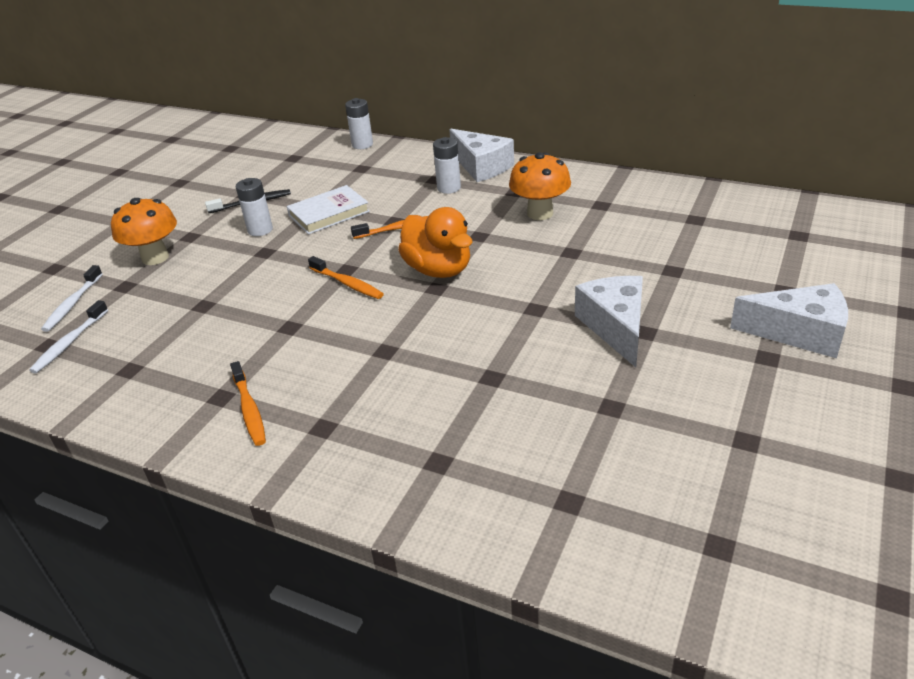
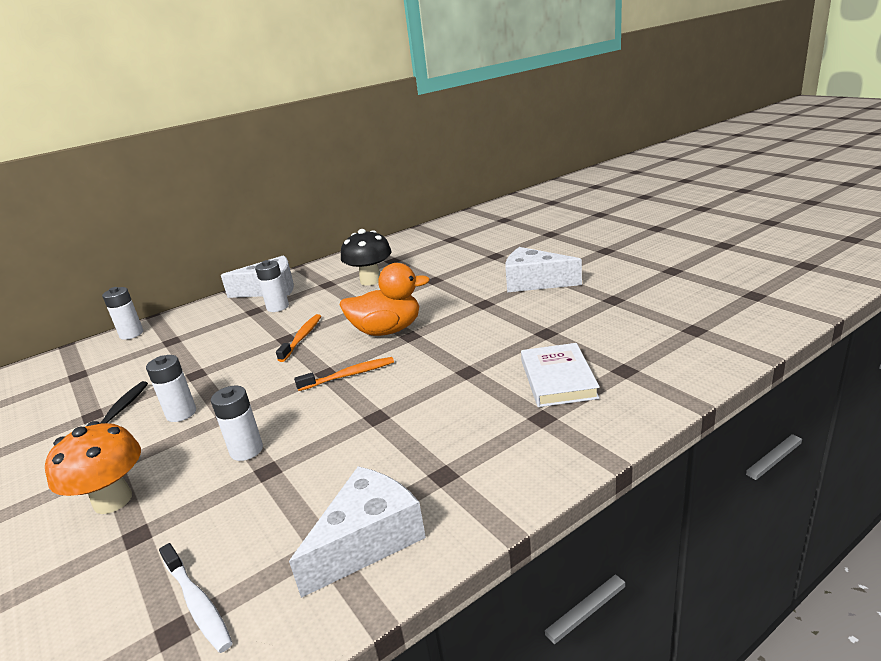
camera: 60 degrees left, 10 degrees down
(72, 304) = (106, 595): white toothbrush -> none
(224, 284) = (246, 450): none -> white battery
(249, 410) = (481, 457): orange toothbrush -> none
(329, 214) = (220, 369): white book -> white book (558, 379)
(540, 213) = (371, 280): orange mushroom -> black mushroom
(799, 333) = (592, 238): white cheese -> white cheese (368, 540)

